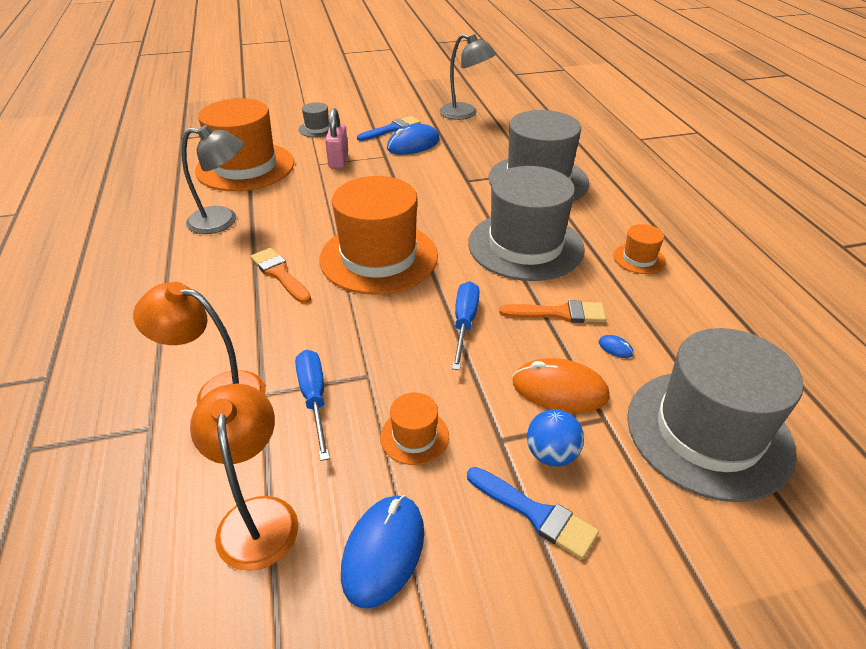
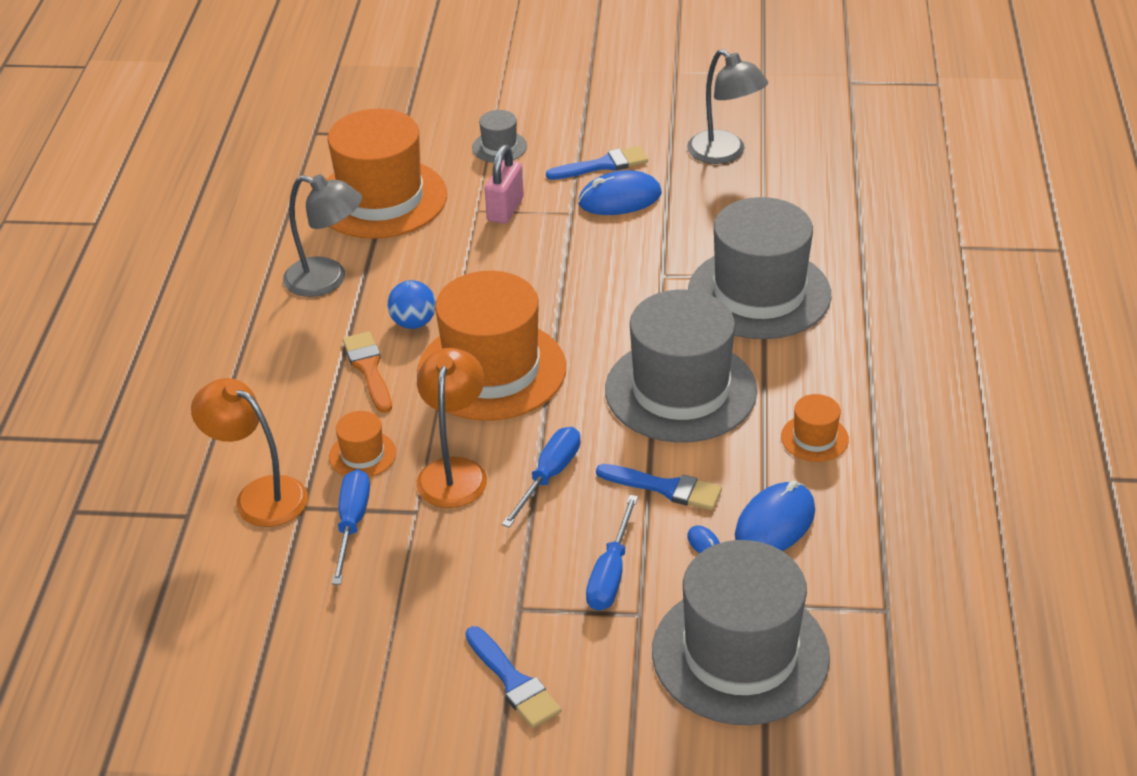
camera: 20 degrees right, 0 degrees up
(257, 516) = (261, 620): orange lamp -> orange lamp (454, 471)
(383, 551) = (360, 677): blue mouse -> blue mouse (775, 523)
(414, 436) = (435, 584): orange hat -> orange hat (362, 455)
(551, 454) = (561, 634): blue ball -> blue ball (413, 323)
(558, 313) = (665, 488): orange brush -> blue brush
(559, 389) = (611, 573): orange mouse -> blue screwdriver

